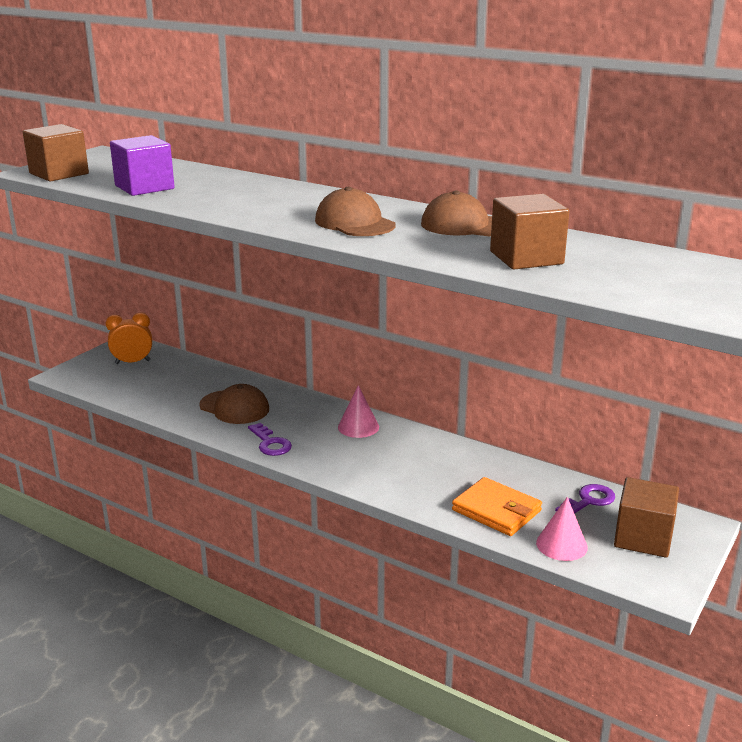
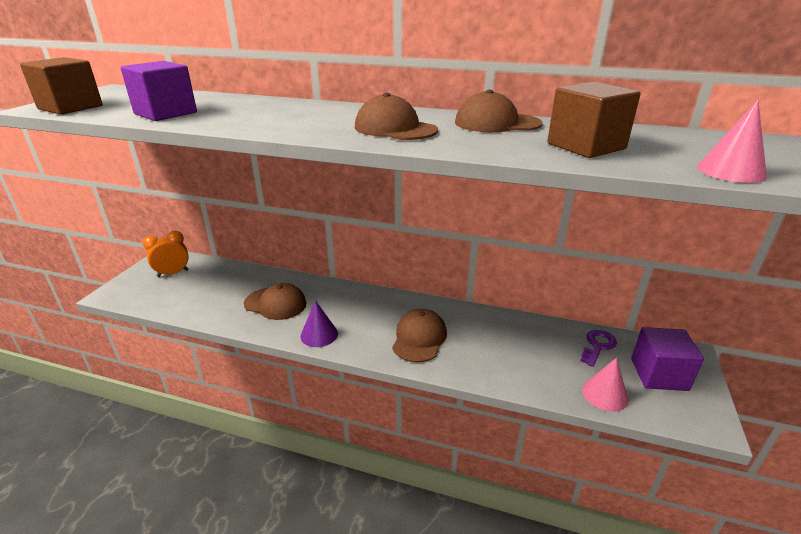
camera: 15 degrees left, 5 degrees up
(270, 443) = (319, 334): purple key -> purple cone
(358, 427) = (386, 306): pink cone -> pink cone (730, 171)
(380, 463) = (419, 338): none -> brown cap
(496, 510) = (535, 369): orange wallet -> none
(643, 538) = (659, 374): brown cube -> purple cube

